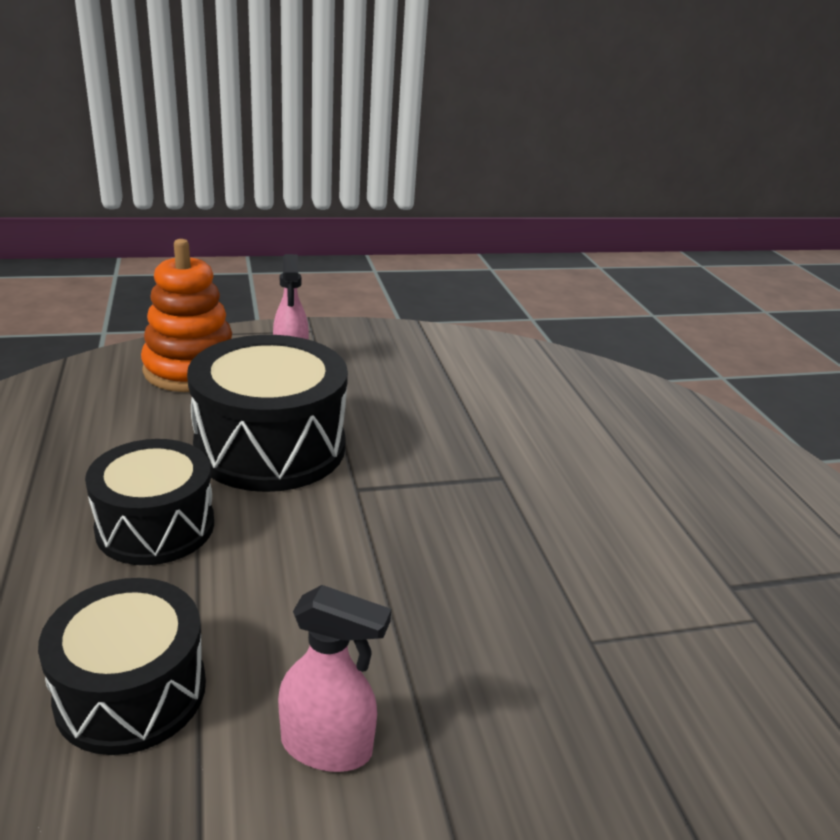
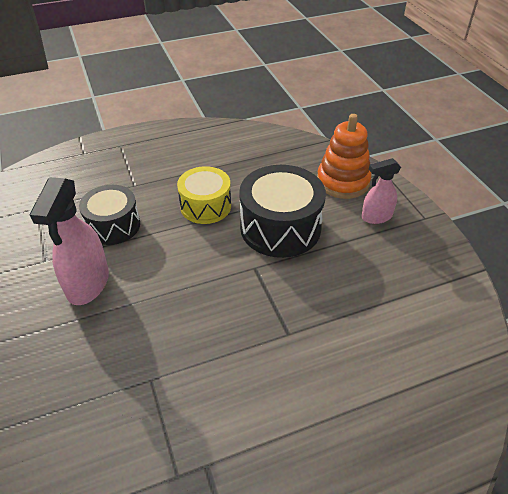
camera: 85 degrees right, 15 degrees up
(155, 526) = (205, 206): black drum -> yellow drum
(327, 746) = (88, 284): pink spray bottle -> pink spray bottle, size x1.64

